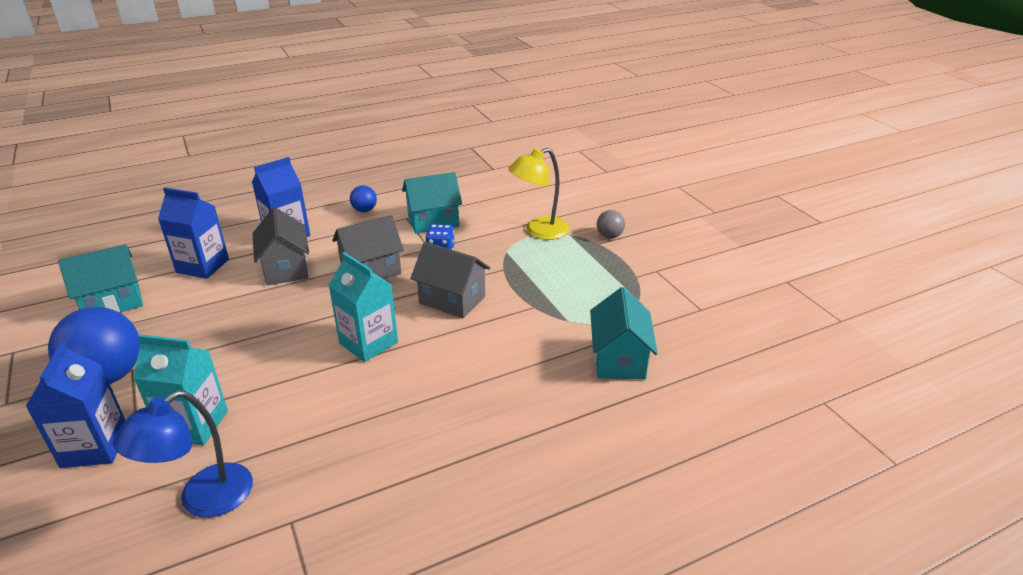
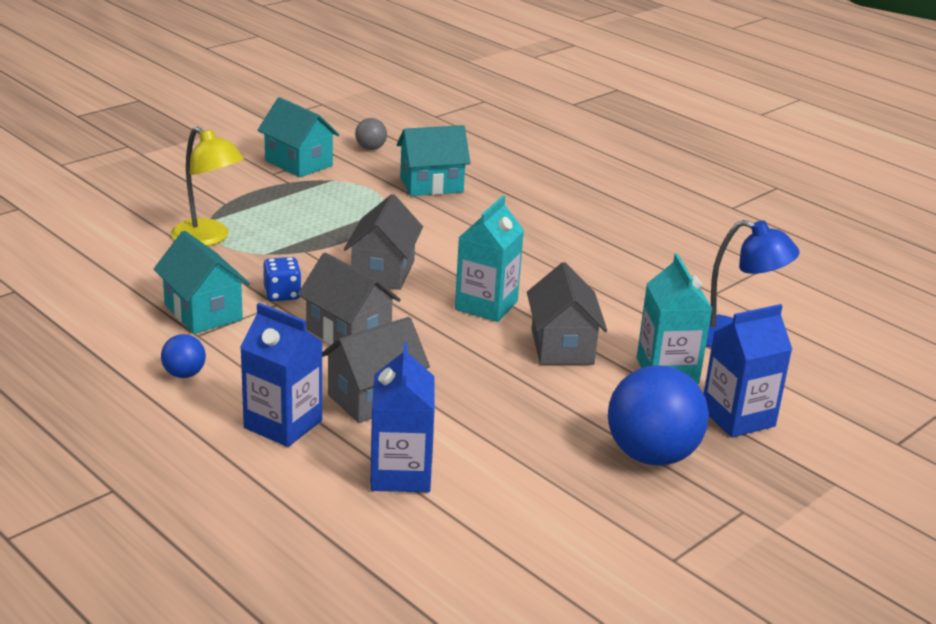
camera: 110 degrees left, 5 degrees down
(112, 302) = (527, 521): turquoise house -> turquoise house (298, 163)
(278, 370) = (562, 347): none -> grey house
(609, 236) = (206, 198): grey ball -> grey ball (370, 148)

